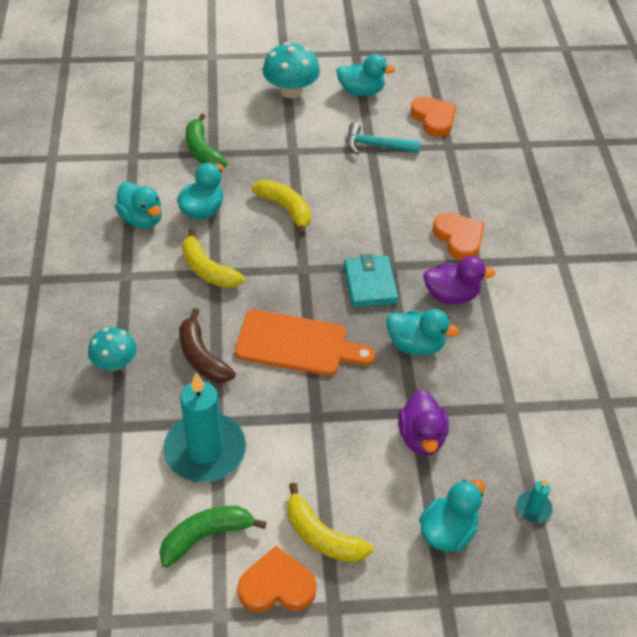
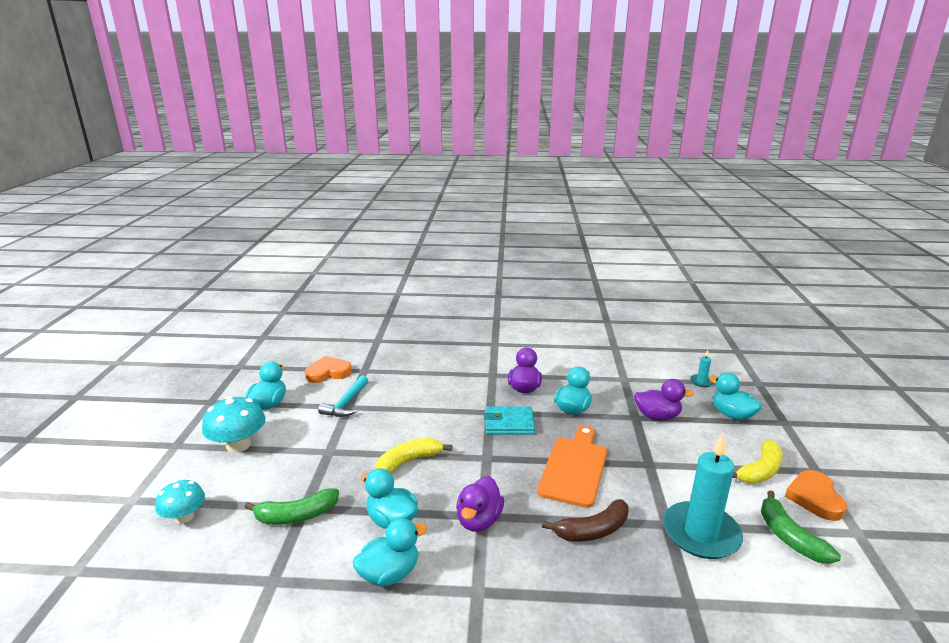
camera: 80 degrees left, 25 degrees down
(115, 362) = (606, 602): turquoise mushroom -> turquoise mushroom (184, 517)
(208, 270) = (479, 520): yellow banana -> purple duck
(459, 238) = (467, 378): orange heart -> none

